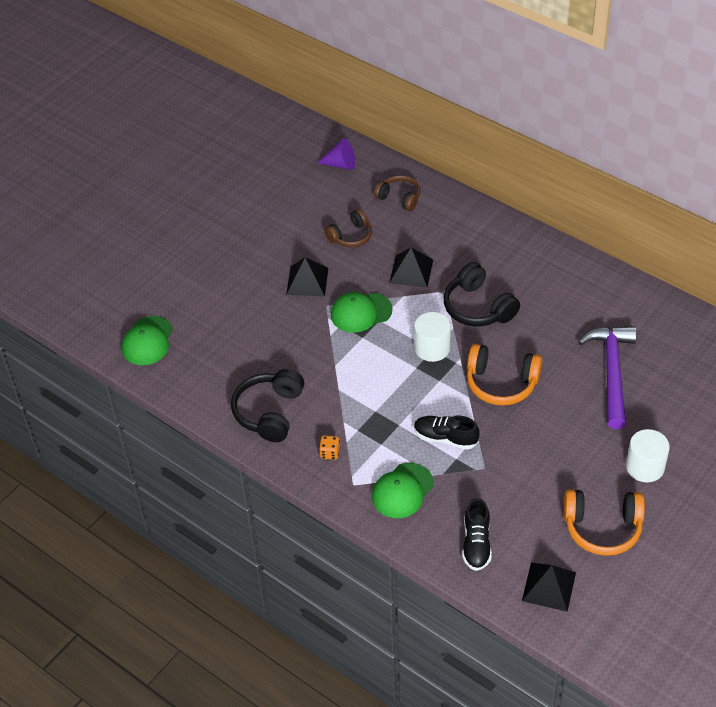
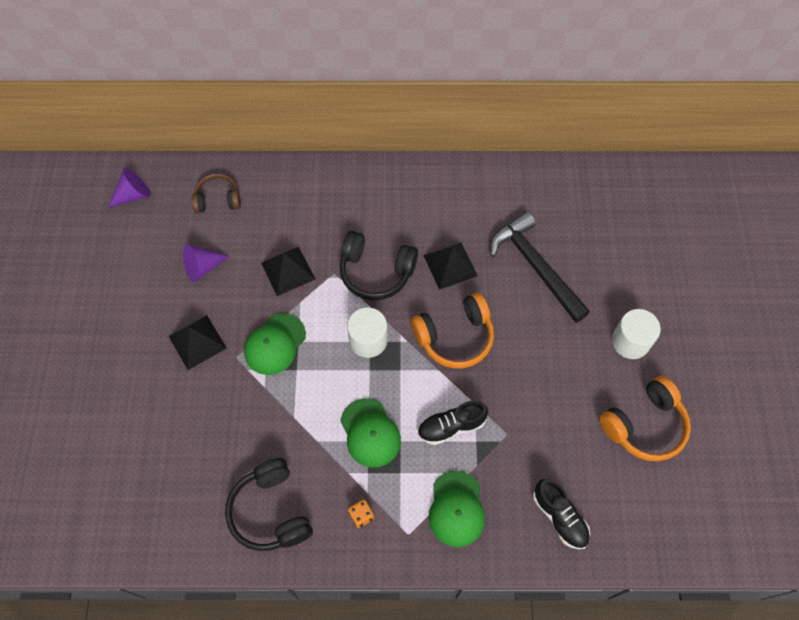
camera: 40 degrees left, 15 degrees up
(147, 341) = (84, 515): green cap -> green cap (370, 433)
(351, 236) = (202, 267): brown headphones -> purple cone
(548, 586) = (649, 516): black pyramid -> black pyramid (450, 265)
(612, 372) = (535, 266): purple hammer -> black hammer

